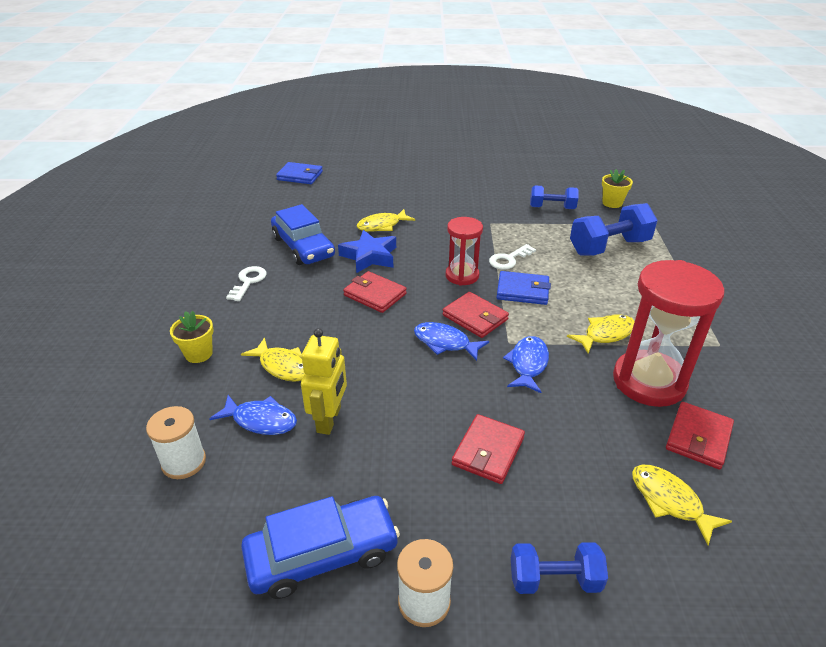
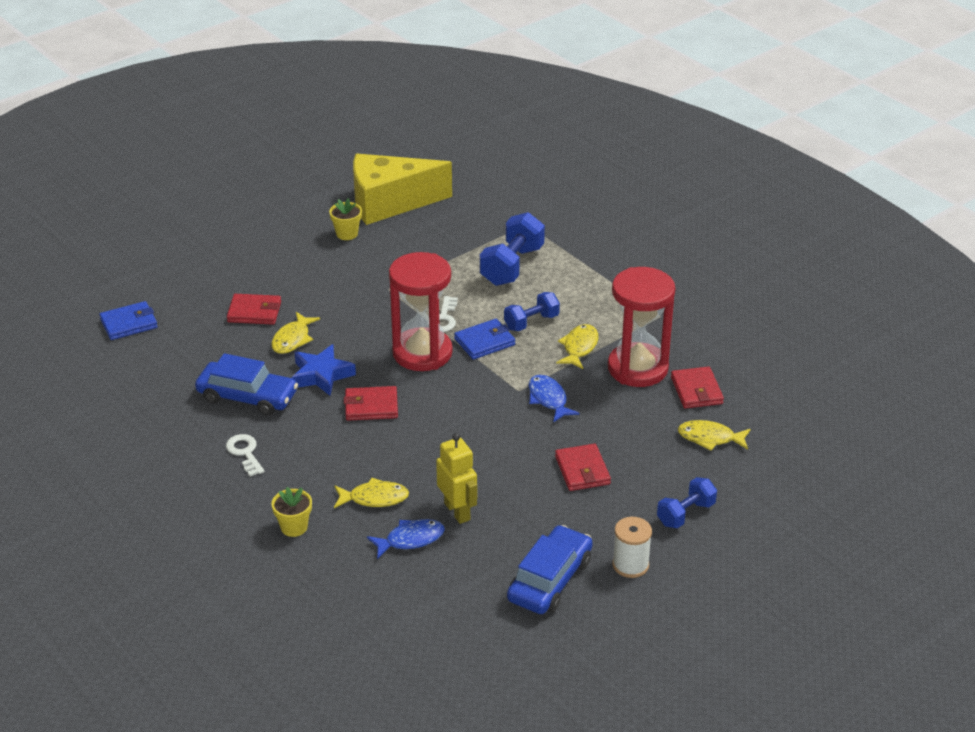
camera: 40 degrees left, 0 degrees up
(184, 462) = (394, 592): white spool -> none
(445, 343) = (473, 415): blue fish -> none
(462, 276) = (422, 353): red hourglass -> red hourglass, size x1.72
(475, 317) = (473, 383): red wallet -> red wallet (254, 312)
(552, 208) = (425, 246): blue dumbbell -> blue dumbbell (531, 322)
(556, 174) = (389, 203): none -> yellow cheese
(612, 203) = (472, 216): yellow flower pot -> yellow flower pot (347, 234)

